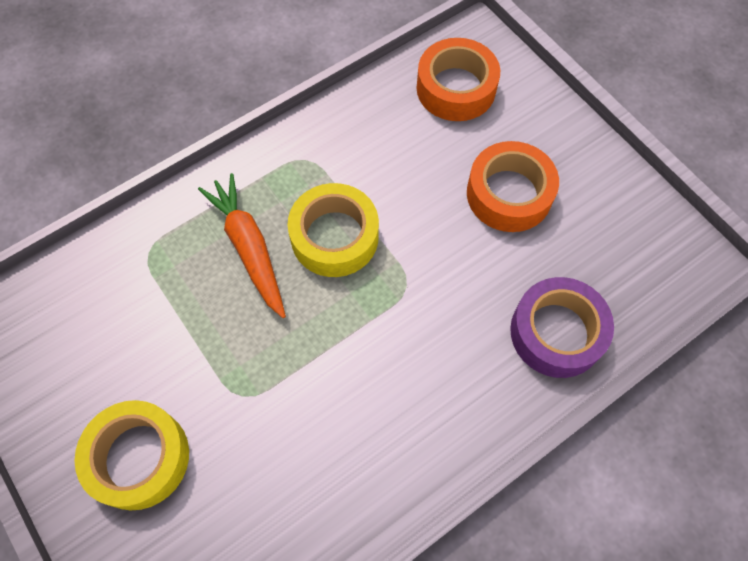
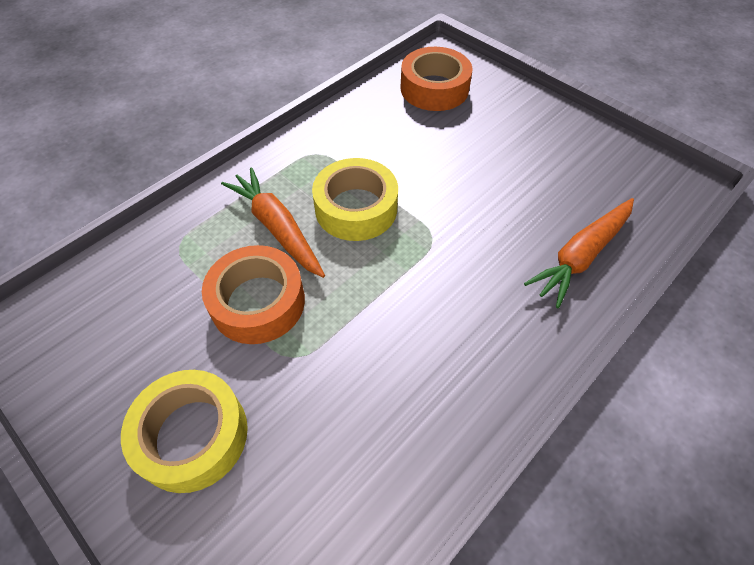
camera: 10 degrees left, 10 degrees down
(509, 194) = (502, 156): orange tape -> orange tape (258, 302)
(556, 332) = (581, 256): purple tape -> orange carrot

